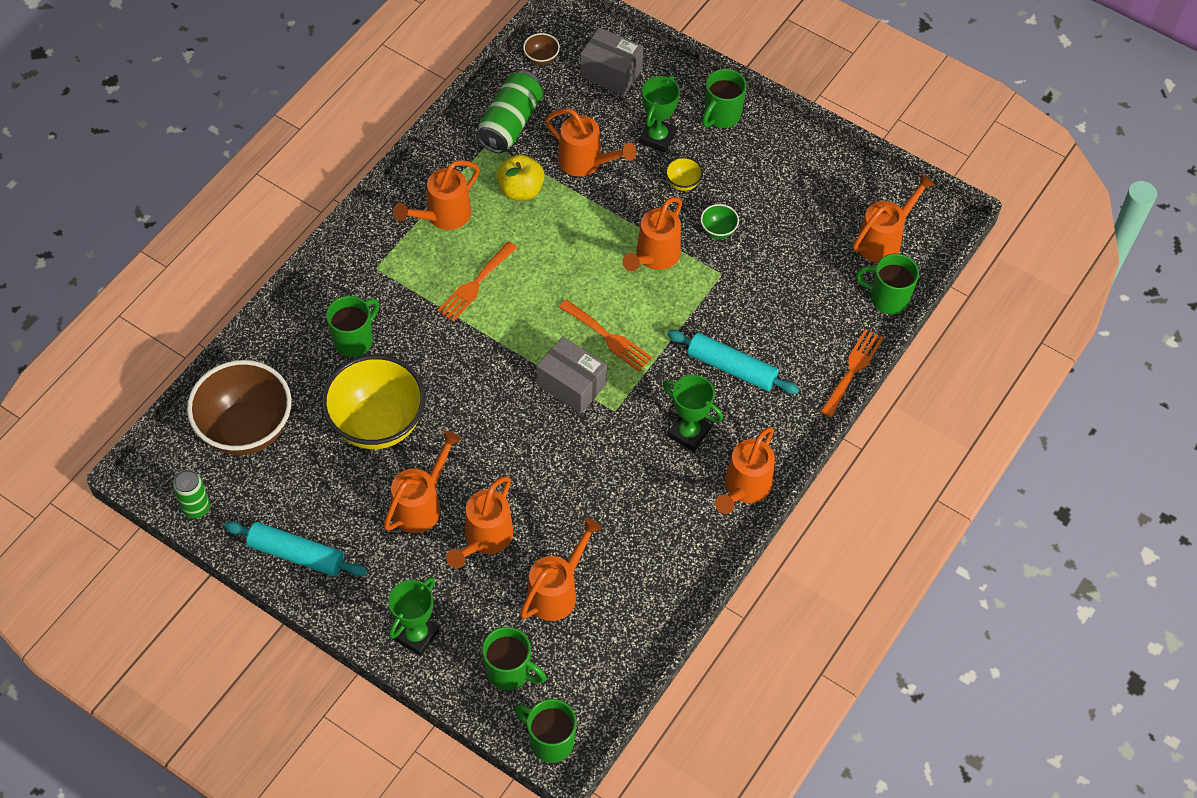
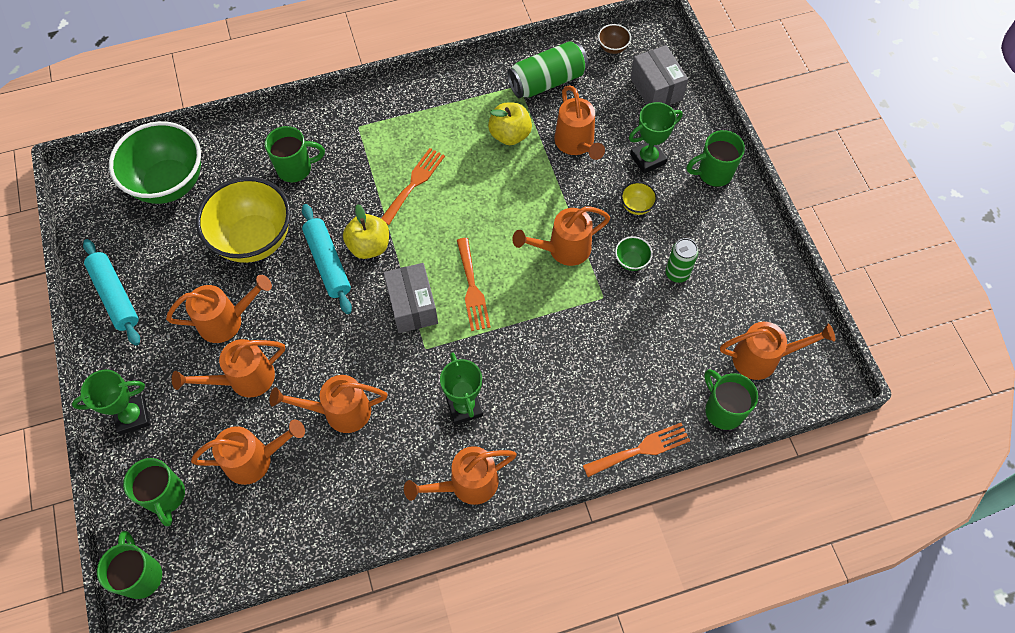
camera: 40 degrees right, 5 degrees up
(196, 508) = (87, 216): green can -> green can (677, 273)
(246, 429) = (169, 183): brown bowl -> green bowl
(443, 216) = (437, 119): orange watering can -> orange watering can (340, 411)
(475, 284) = (414, 183): orange fork -> orange fork turned 135 degrees clockwise
(487, 362) = (369, 246): none -> yellow apple
(731, 368) = (544, 378): turquoise rolling pin -> turquoise rolling pin (327, 263)

